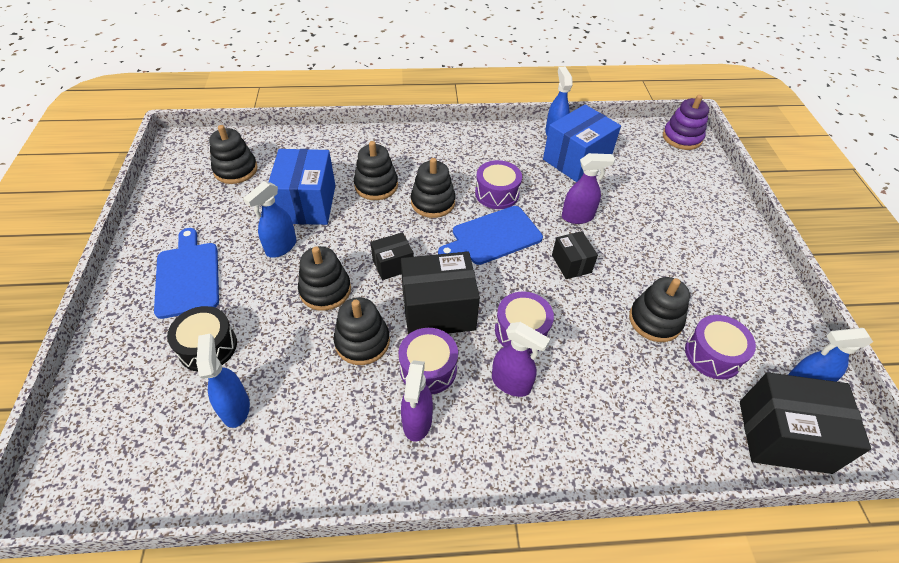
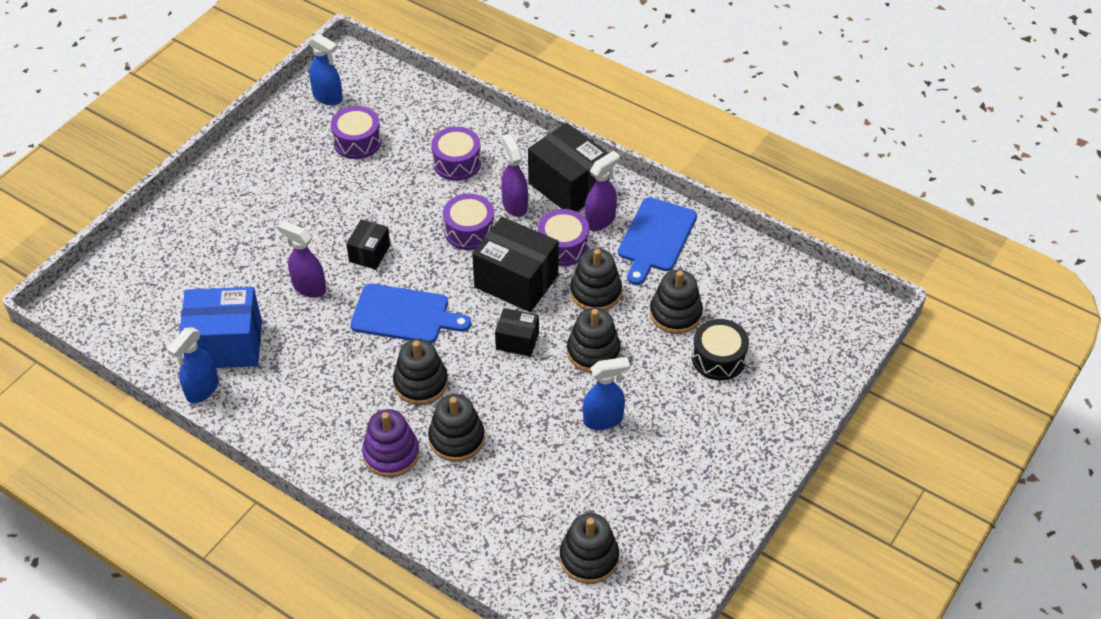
camera: 140 degrees left, 0 degrees up
(187, 276) = (706, 438): blue cutting board -> blue cutting board (656, 238)
(235, 408) = (720, 300): blue spray bottle -> none
(307, 204) = (544, 458): blue box -> none
(497, 193) = (350, 355): purple drum -> purple drum (457, 163)
(655, 320) = (365, 181): black stacking toy -> black stacking toy (675, 314)
(682, 138) = (86, 303): purple stacking toy -> purple stacking toy (391, 454)
(783, 436) = (382, 87): black box -> black box (568, 186)

